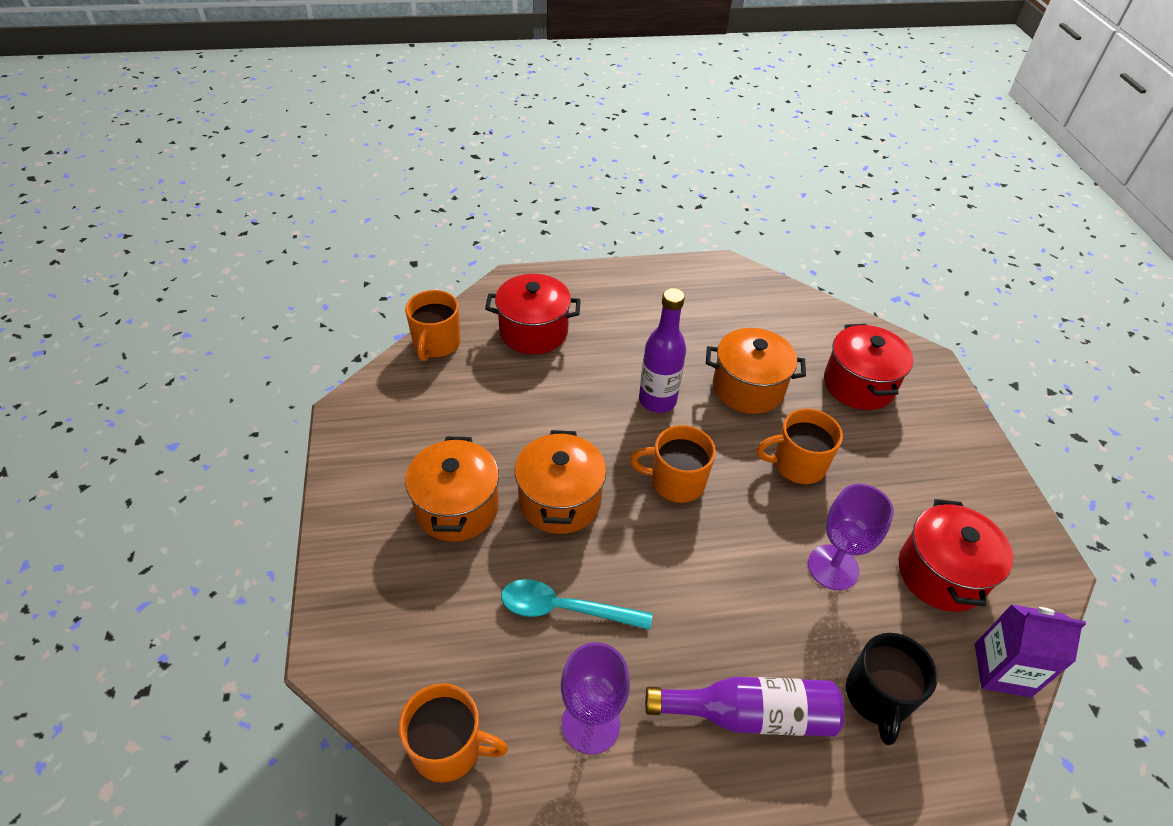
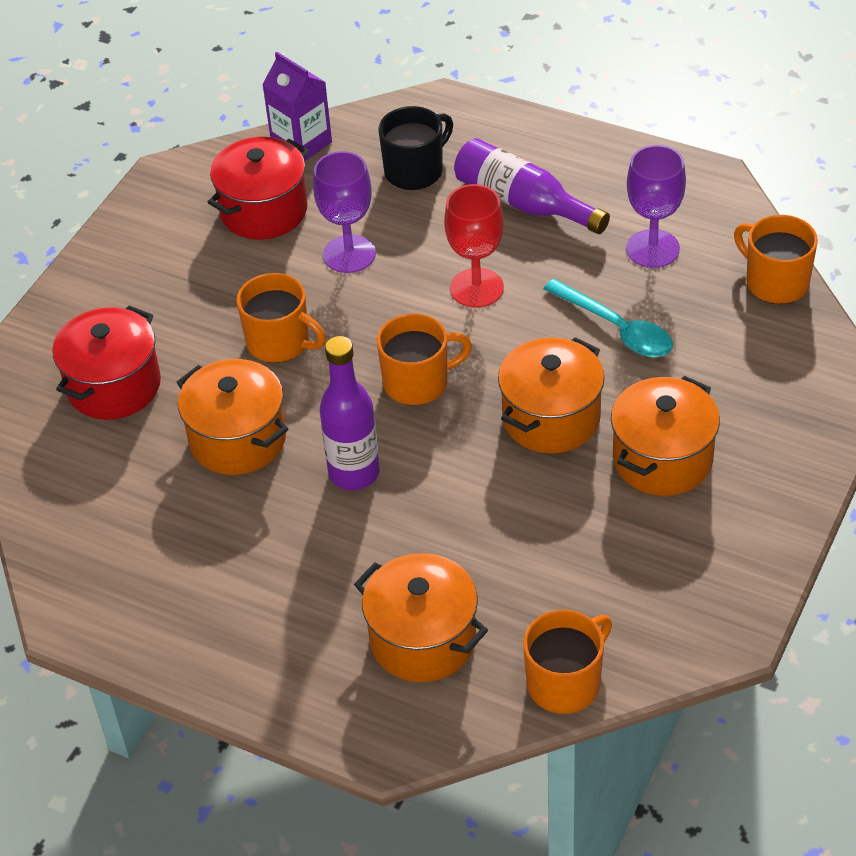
camera: 140 degrees left, 0 degrees up
(533, 331) = (423, 640): red pot -> orange pot
(675, 481) = (418, 382): orange mug -> orange mug turned 60 degrees counterclockwise
(707, 588) = (476, 288): none -> red goblet

